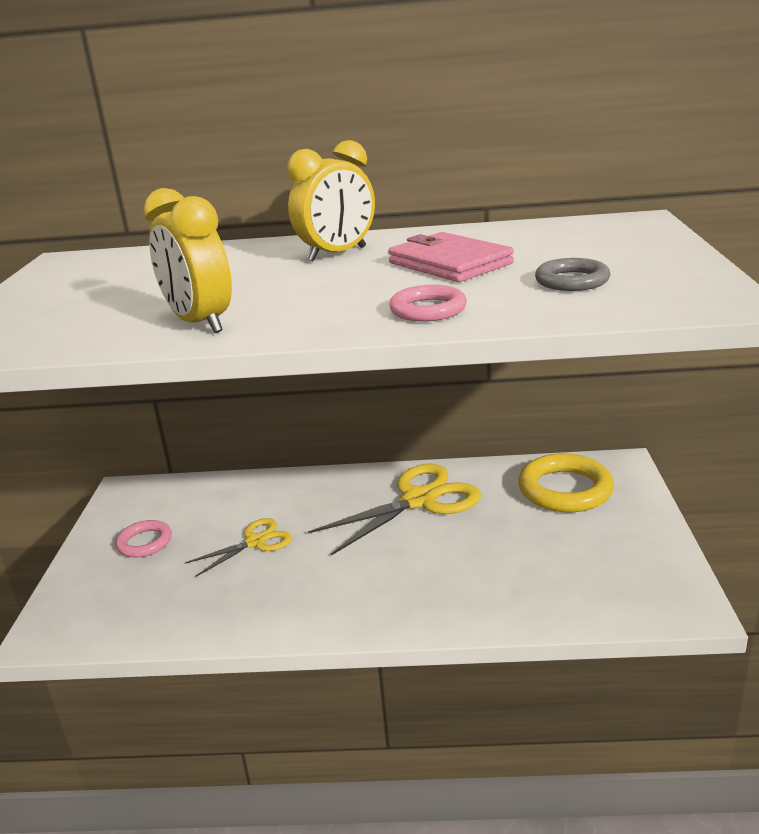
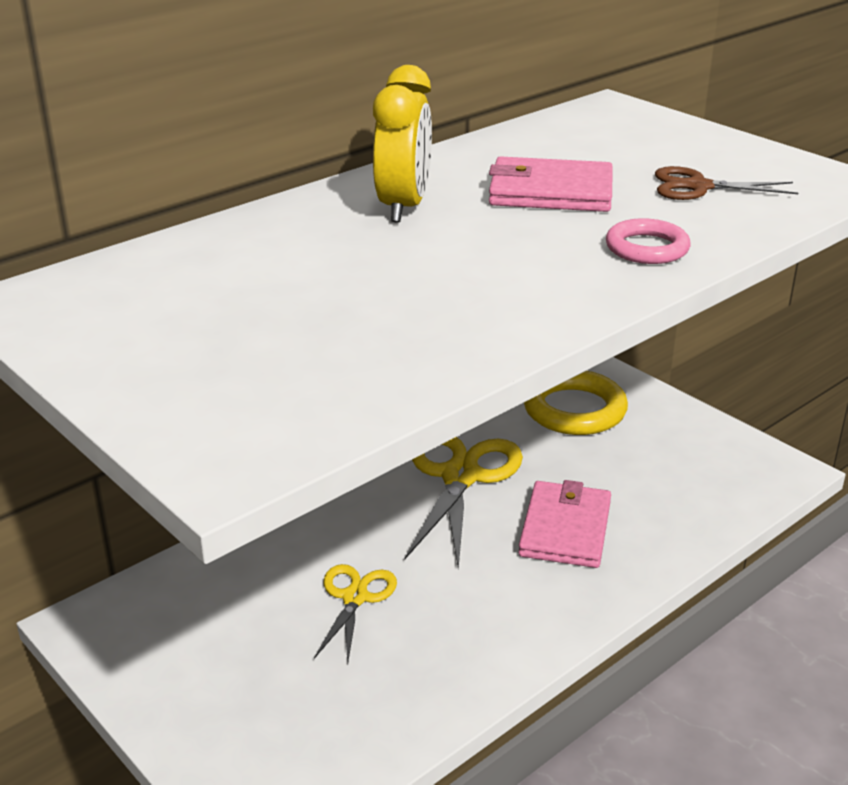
camera: 45 degrees left, 5 degrees up
(144, 542) = (220, 665): pink ring -> none
(200, 323) = (461, 329): yellow clock -> none
(438, 564) = (565, 529): none -> pink wallet
(572, 281) = (697, 187): grey ring -> brown scissors

